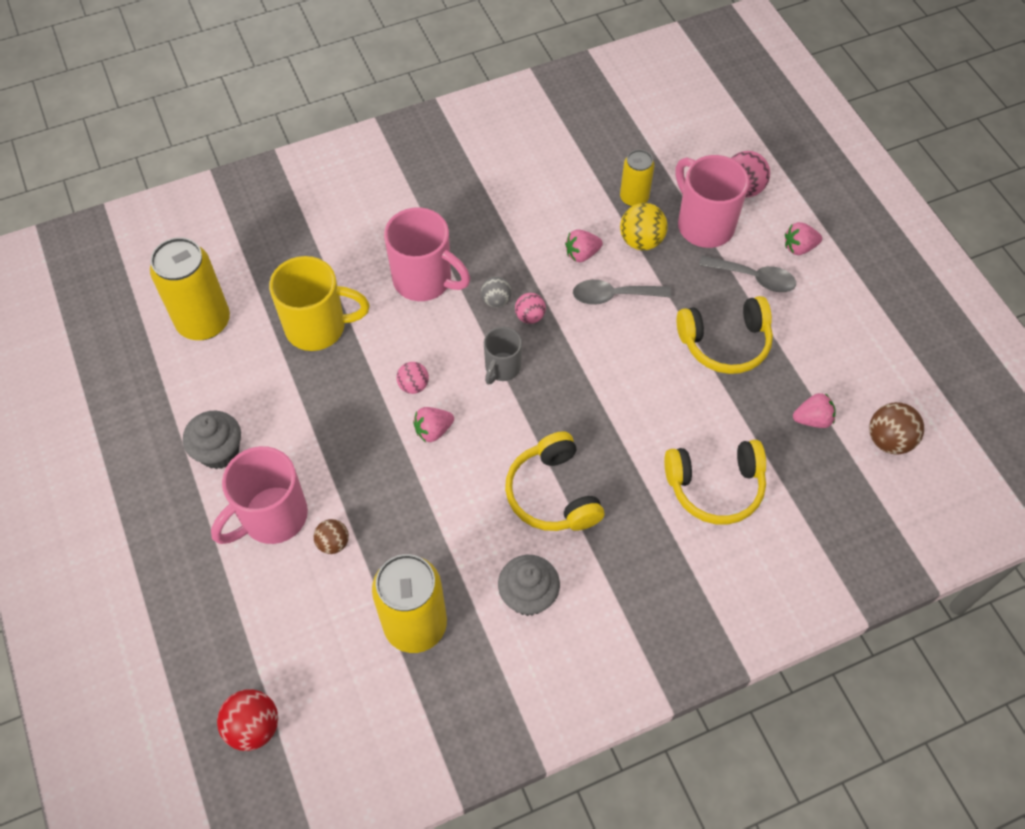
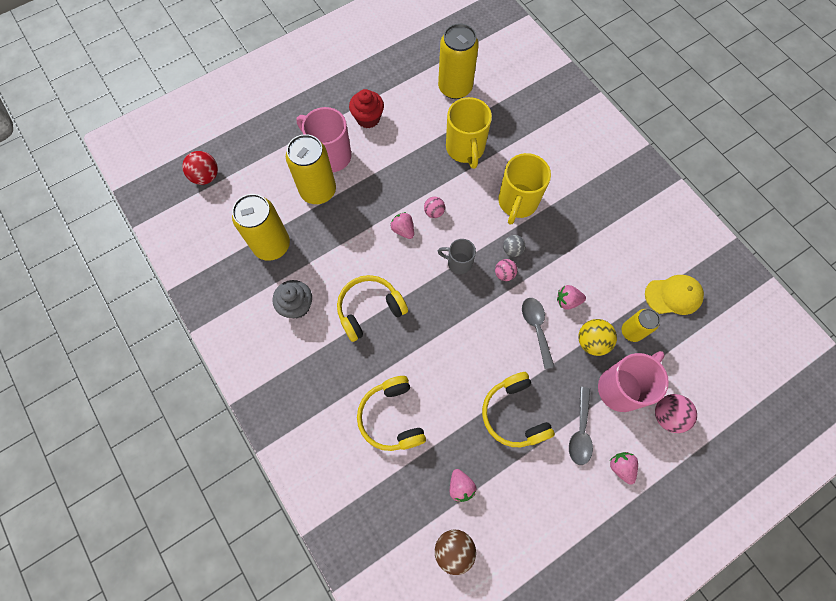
camera: 80 degrees right, 10 degrees up
(219, 452) = (368, 118): grey cupcake -> red cupcake
(333, 543) = (318, 191): brown ball -> yellow can
(424, 280) = (517, 203): pink mug -> yellow mug
(582, 254) = (567, 301): pink strawberry -> pink strawberry turned 60 degrees counterclockwise
(594, 146) = (673, 295): none -> yellow cap

